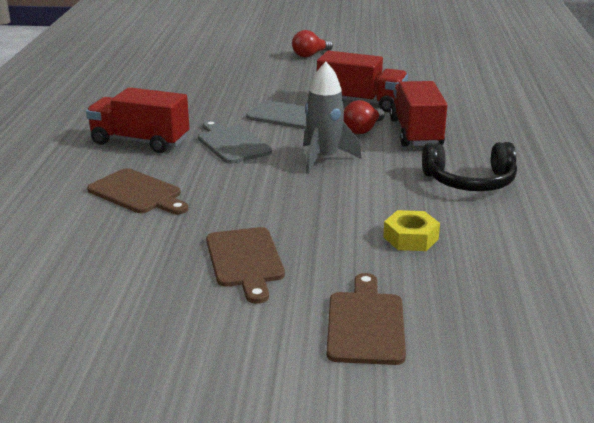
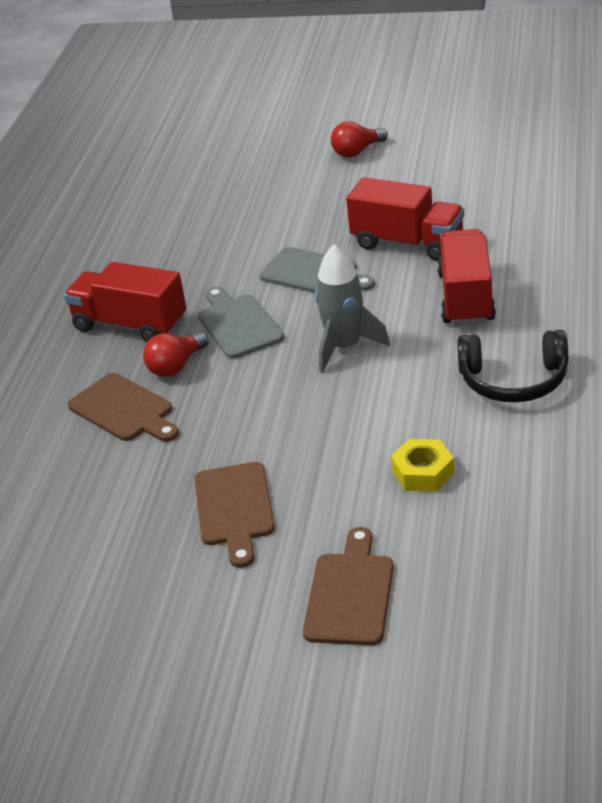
camera: 10 degrees right, 10 degrees up
(363, 130) = (401, 294): red light bulb -> red light bulb (176, 366)

